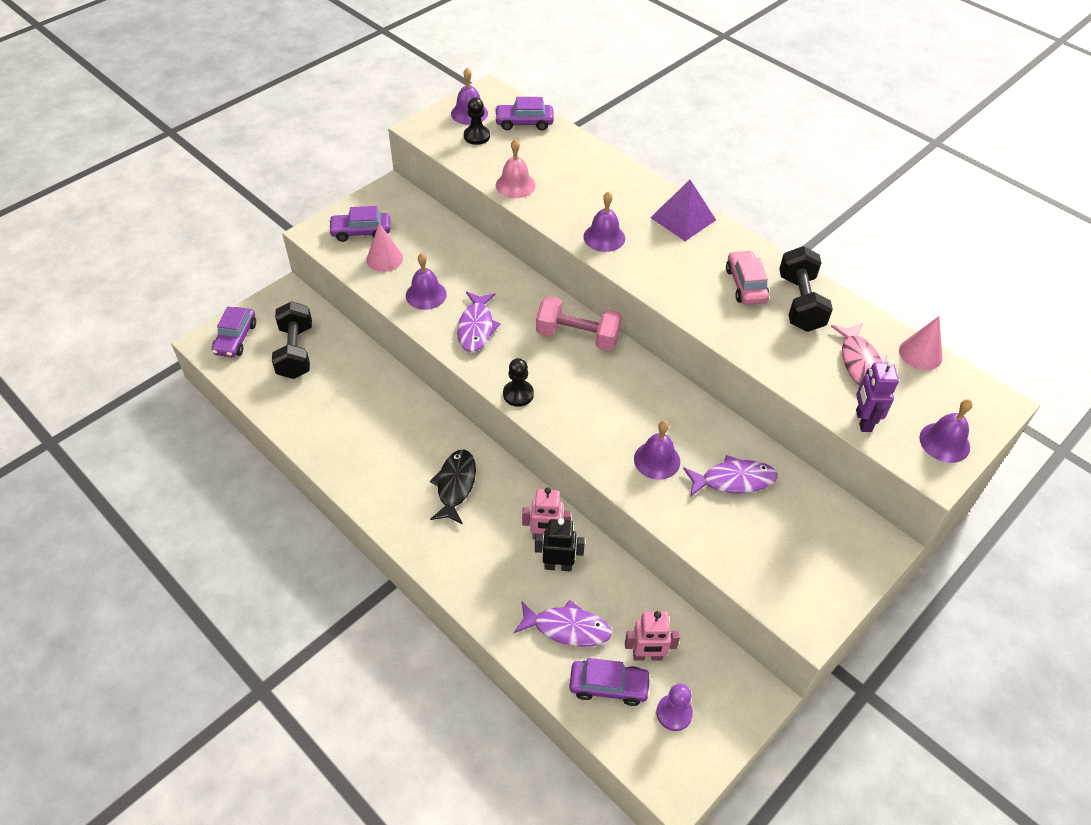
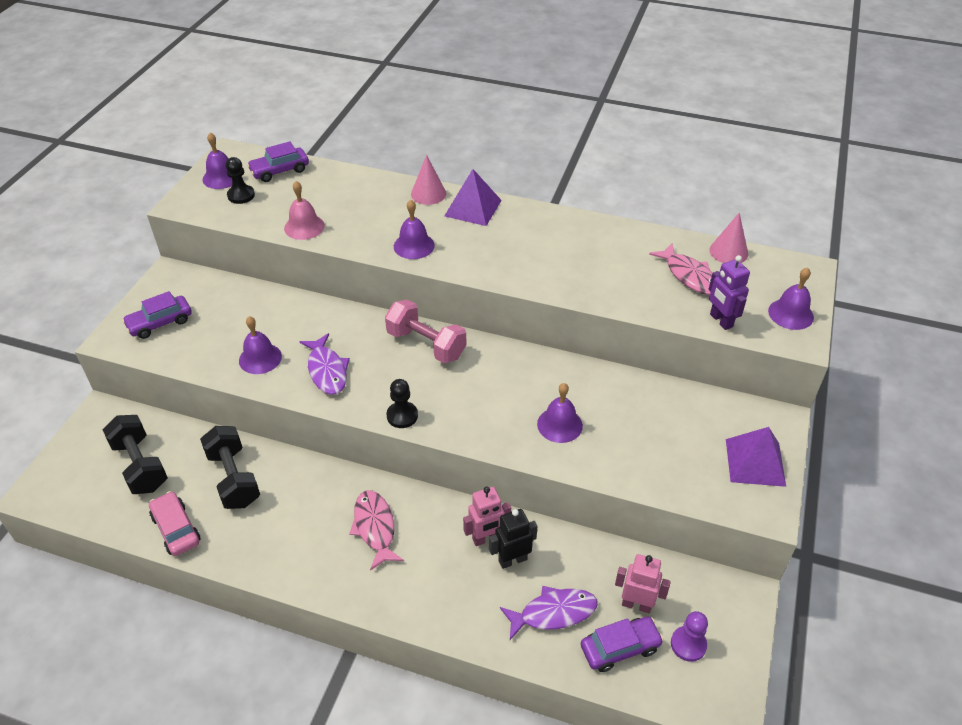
camera: 25 degrees left, 5 degrees down
(236, 338) = (66, 477): purple car -> none
(384, 259) = (199, 339): pink cone -> pink cone (428, 193)
(455, 485) = (375, 528): black fish -> pink fish
(577, 336) = (426, 344): pink dumbbell -> pink dumbbell turned 45 degrees clockwise
(647, 656) = (636, 604): pink robot -> pink robot turned 135 degrees counterclockwise
(733, 480) = (633, 415): purple fish -> none
(745, 285) = (559, 245): pink car -> pink car (176, 529)
(800, 303) = (612, 244): black dumbbell -> black dumbbell (234, 478)
(828, 574) = (755, 462): none -> purple pyramid

